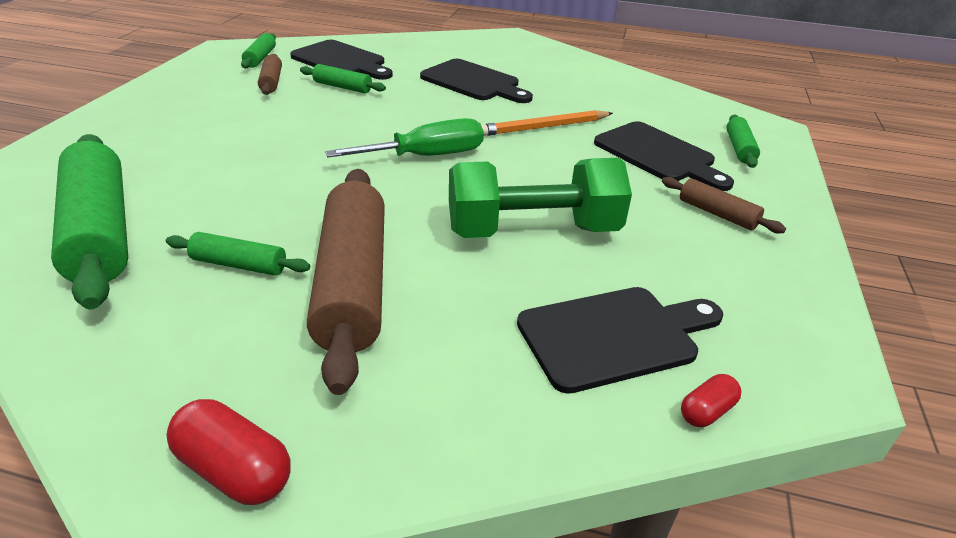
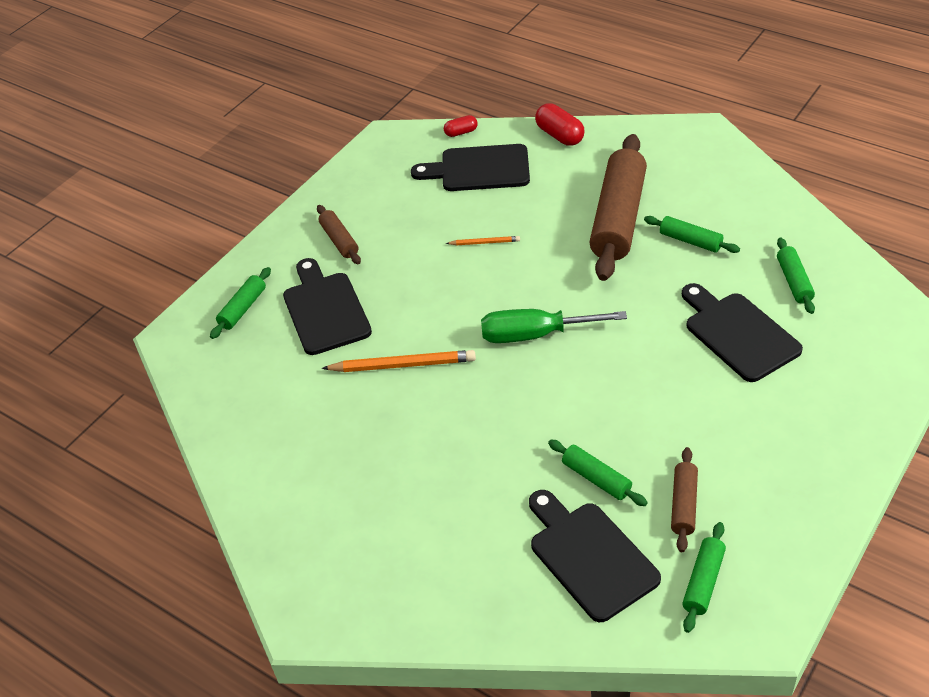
camera: 155 degrees left, 10 degrees up
(100, 231) = (794, 281): green rolling pin -> green rolling pin, size x0.47
(234, 470) = (679, 138): red capsule -> red capsule (559, 135)
(473, 82) = (432, 470): black cutting board -> black cutting board (738, 334)
(533, 231) = (485, 242): green dumbbell -> orange pencil

